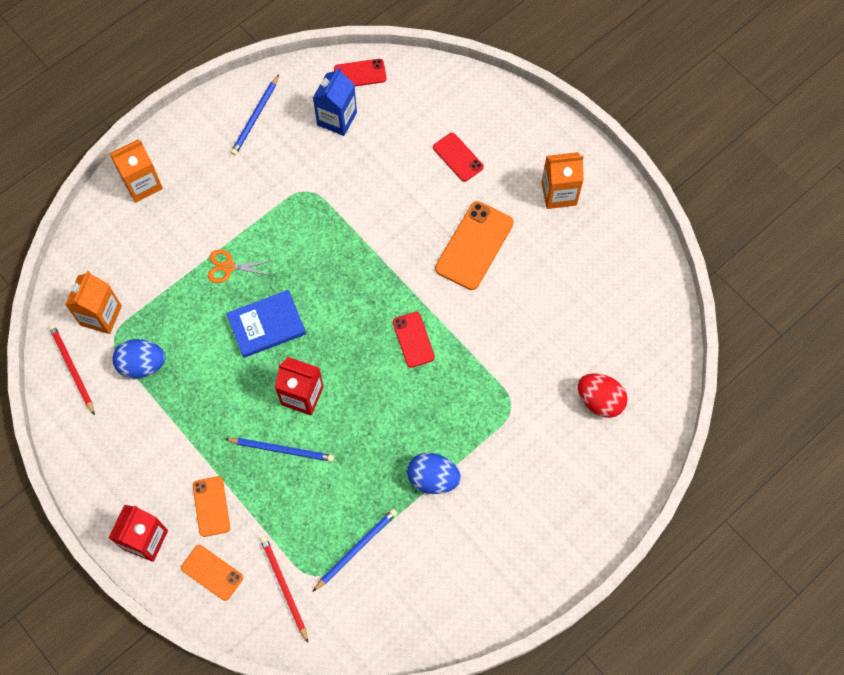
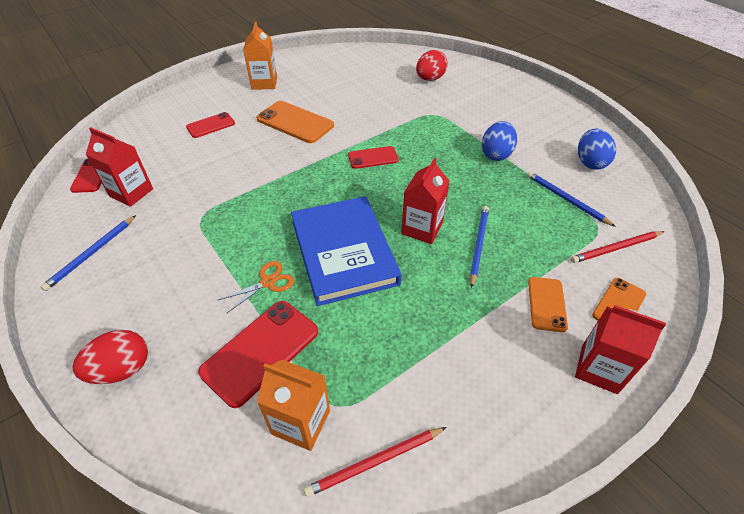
camera: 85 degrees left, 20 degrees down
(142, 184) = (122, 369): orange carton -> red egg
(142, 365) = (378, 371): blue egg -> blue egg (590, 162)
(159, 276) = (260, 351): none -> red phone
(211, 506) = (547, 304): orange phone -> orange phone turned 75 degrees counterclockwise
(228, 267) = (268, 282): orange scissors -> orange scissors turned 135 degrees counterclockwise
(255, 117) = (91, 254): blue pencil -> blue pencil turned 90 degrees clockwise
(266, 325) = (344, 252): blue book -> blue book, size x1.61
(337, 119) = (131, 193): blue carton -> red carton

